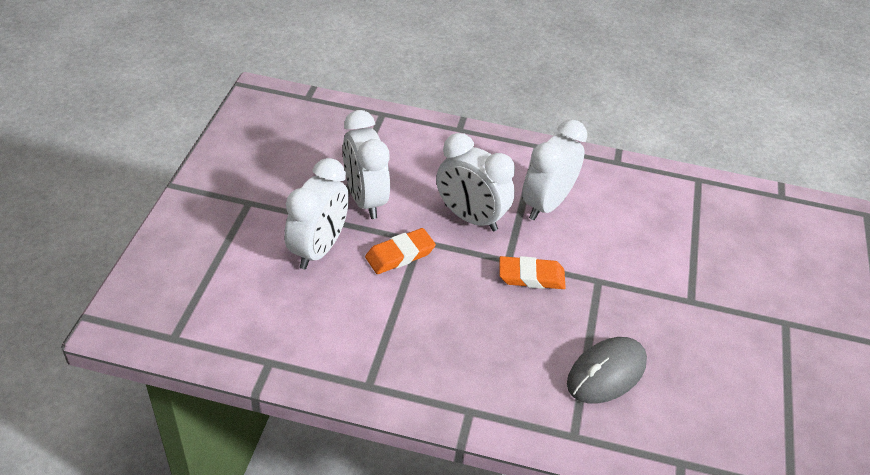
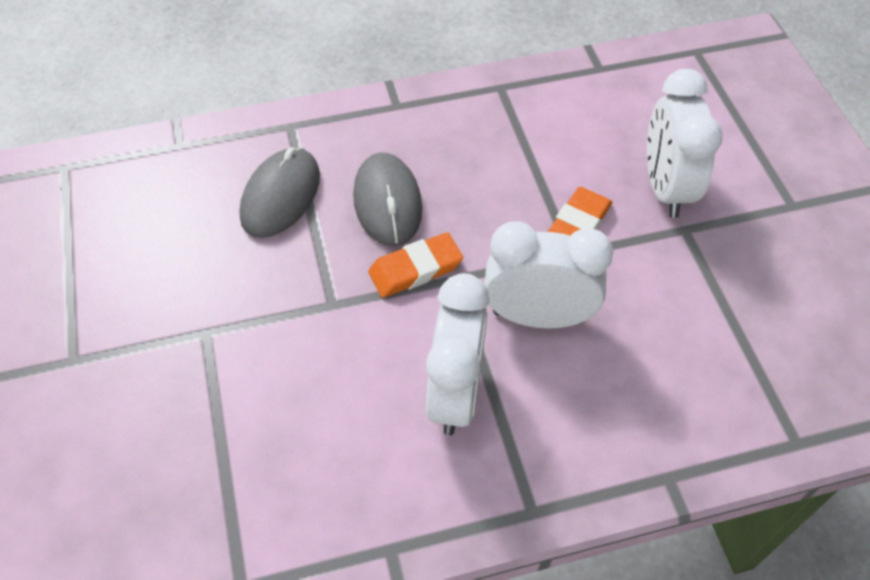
camera: 155 degrees right, 10 degrees up
(365, 199) = (679, 276): white clock -> none
(525, 330) = (388, 202): none -> grey mouse

